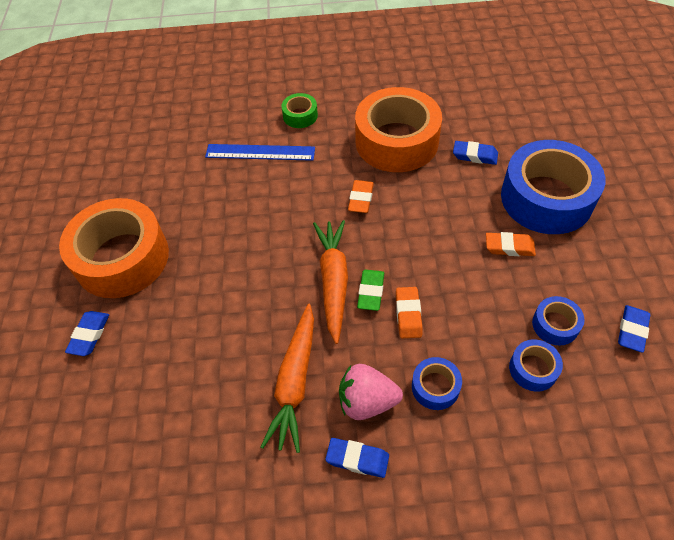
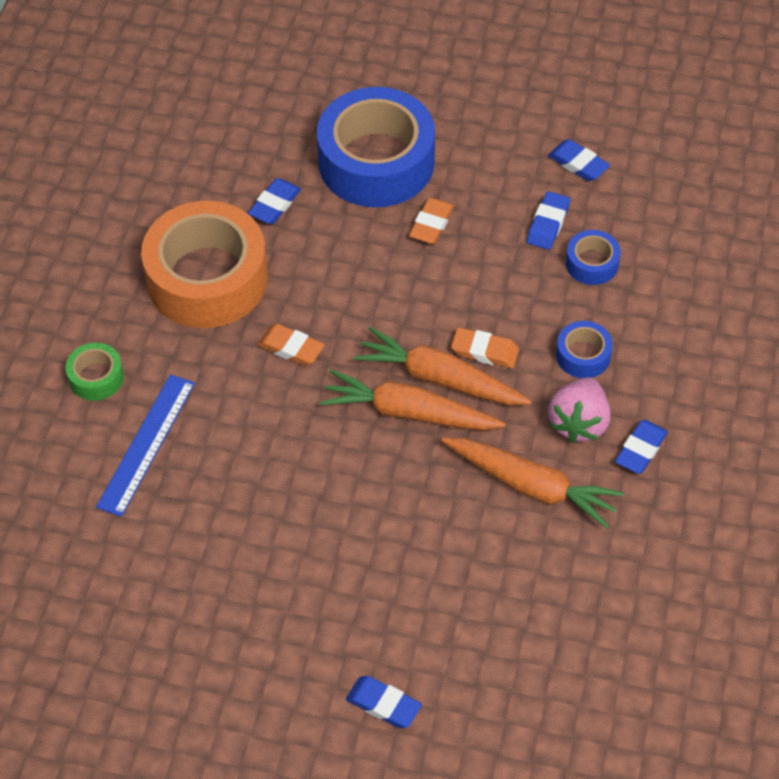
camera: 75 degrees left, 0 degrees up
(122, 258) = (268, 652): orange tape -> none
(371, 292) = (439, 378): green eraser -> orange carrot
(555, 325) = (548, 224): blue tape -> blue eraser

